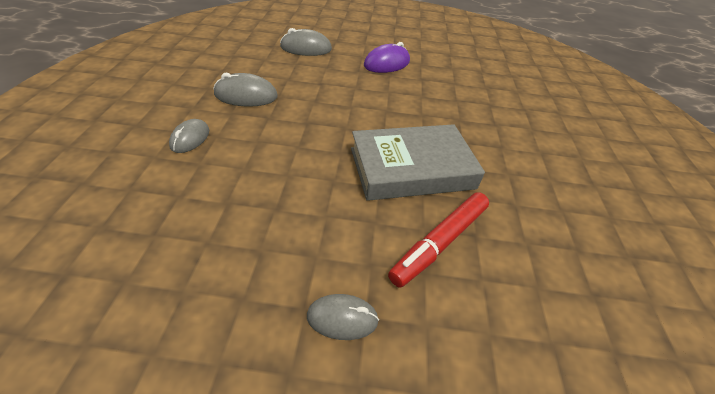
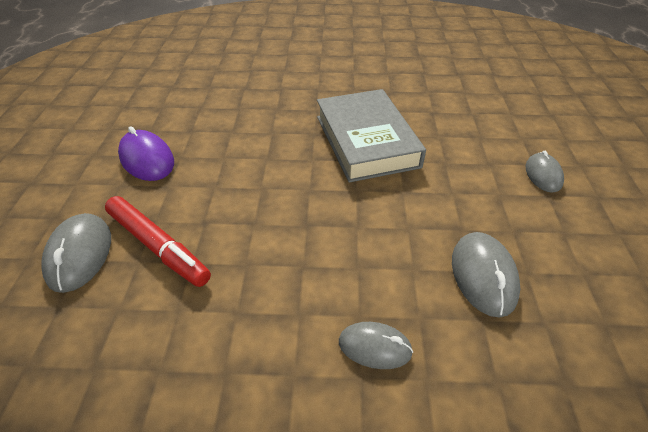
camera: 90 degrees left, 0 degrees up
(246, 95) = (248, 306): grey mouse -> grey mouse (483, 276)
(440, 242) = (449, 129): red marker -> red marker (158, 246)

